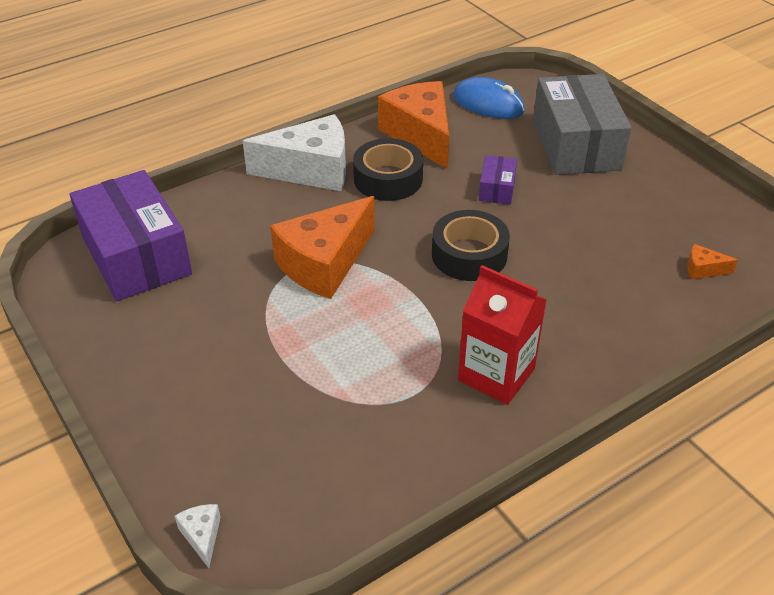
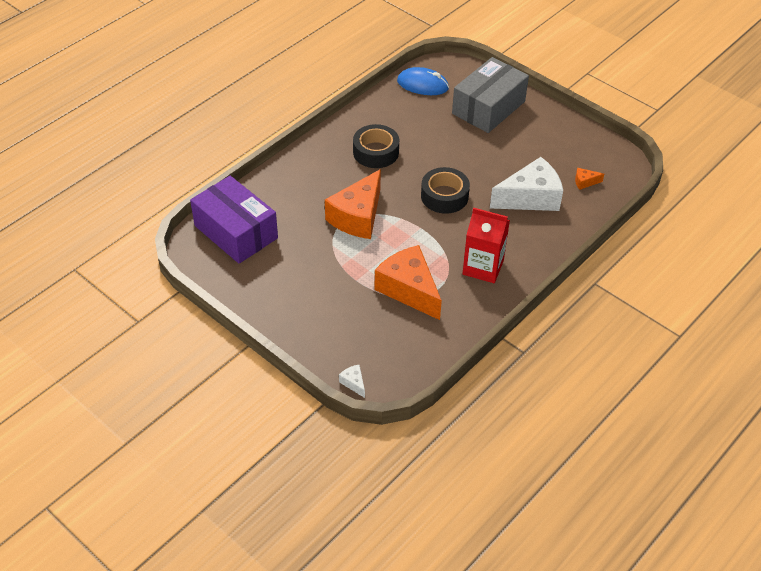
camera: 15 degrees left, 5 degrees up
(311, 170) = (323, 154): white cheese -> white cheese (530, 198)
(420, 135) = (385, 116): orange cheese -> orange cheese (409, 290)
(497, 189) = (447, 148): purple box -> none
(576, 144) = (488, 107): grey box -> grey box turned 60 degrees clockwise

